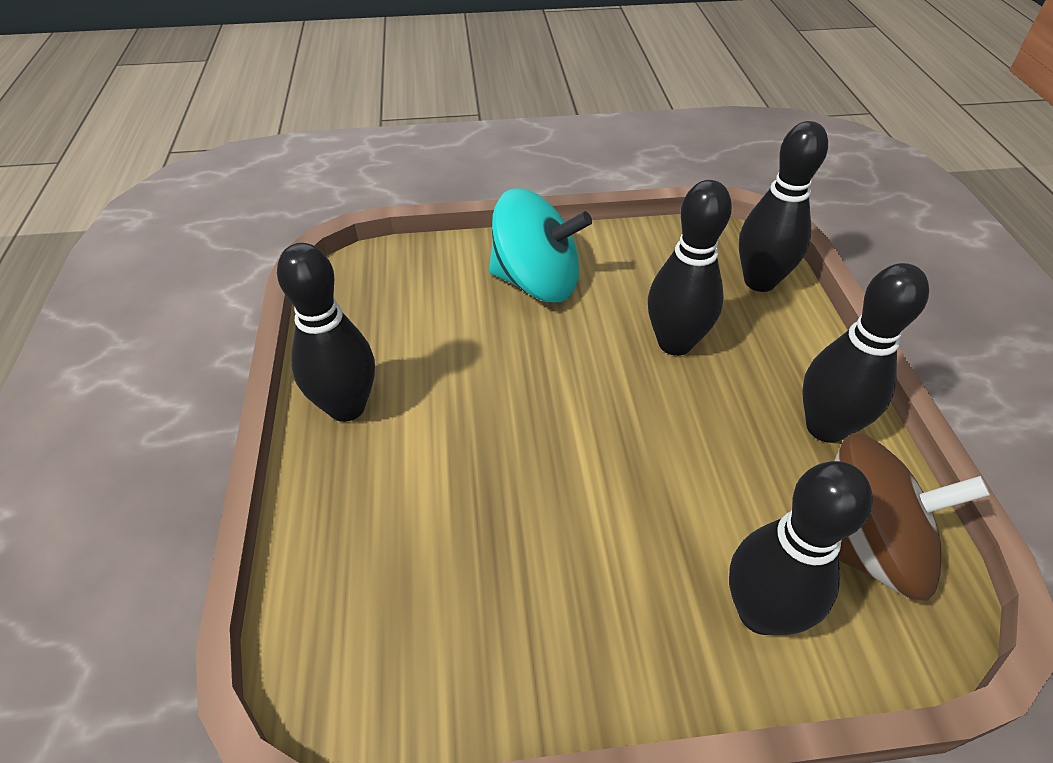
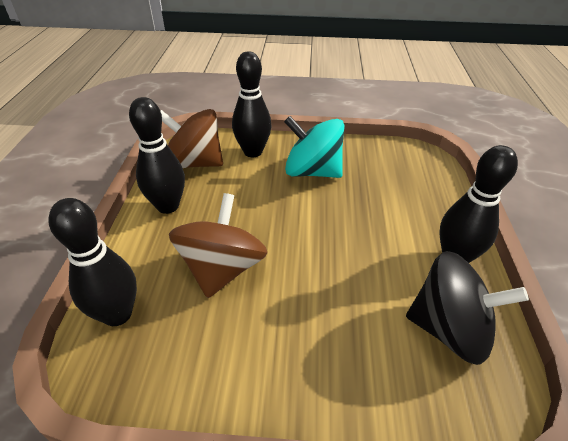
camera: 170 degrees left, 5 degrees down
(384, 317) = (449, 329): none -> black spinning top
(536, 282) = (313, 347): turquoise spinning top -> turquoise spinning top (312, 171)
(675, 343) = (222, 269): black bowling pin -> brown spinning top

